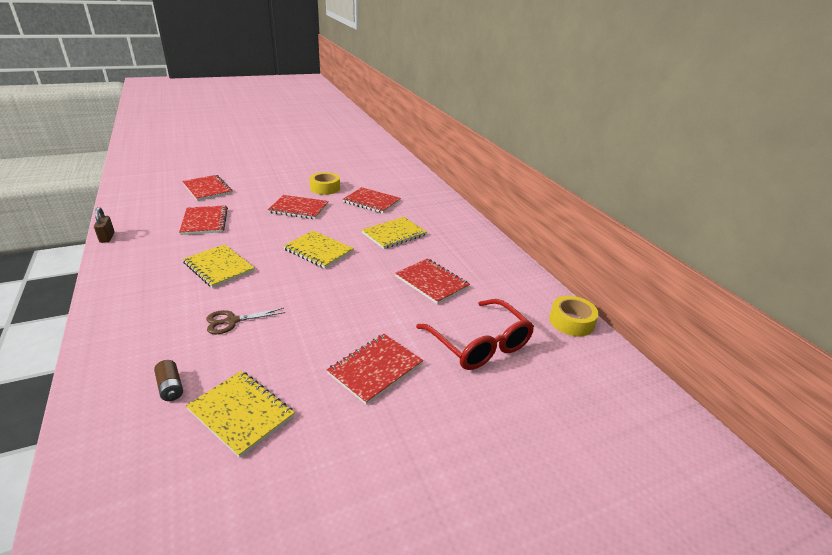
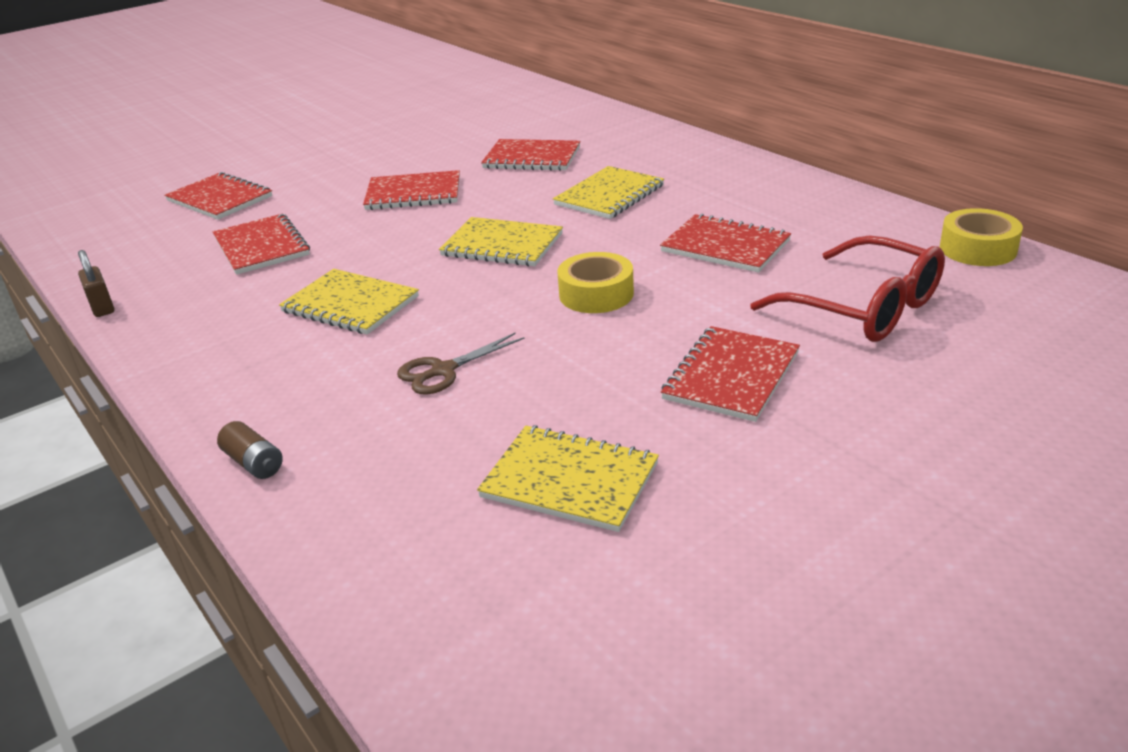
camera: 10 degrees left, 0 degrees up
(170, 387) = (423, 478): brown battery -> brown battery (254, 463)
(325, 188) = (433, 155): yellow tape -> yellow tape (596, 294)

